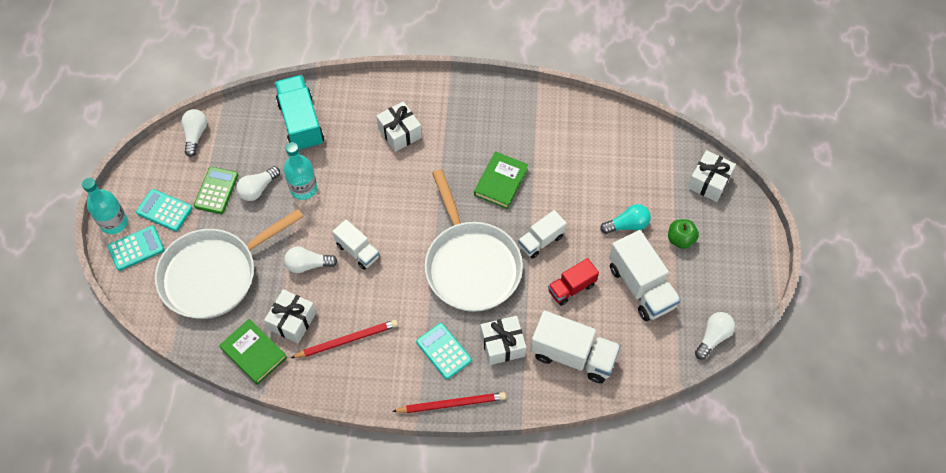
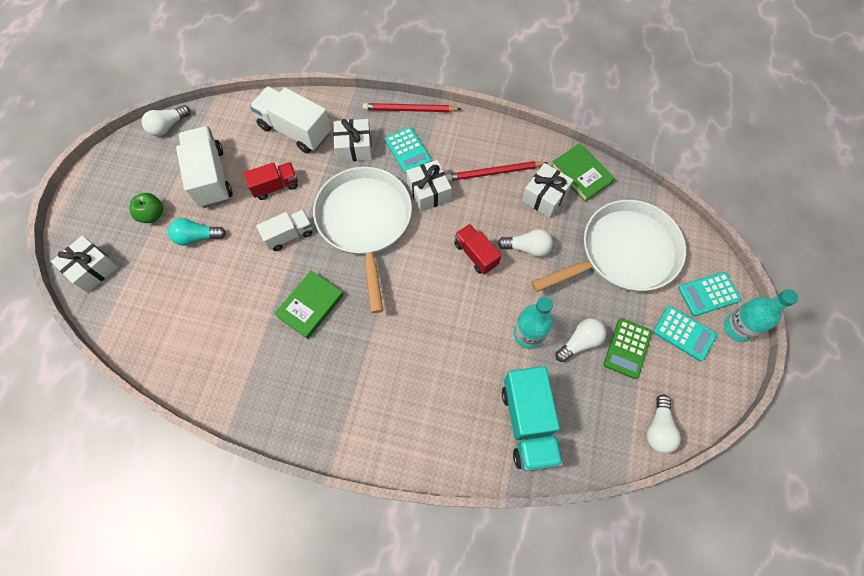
camera: 170 degrees left, 5 degrees up
(357, 251) = (476, 254): white truck -> red truck
(400, 133) = (410, 388): white gift -> white gift (428, 192)

